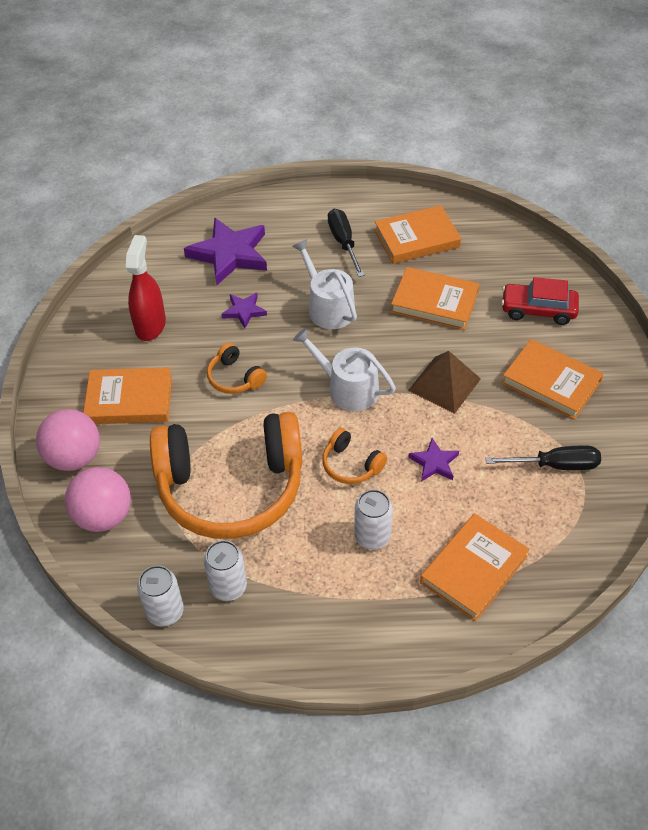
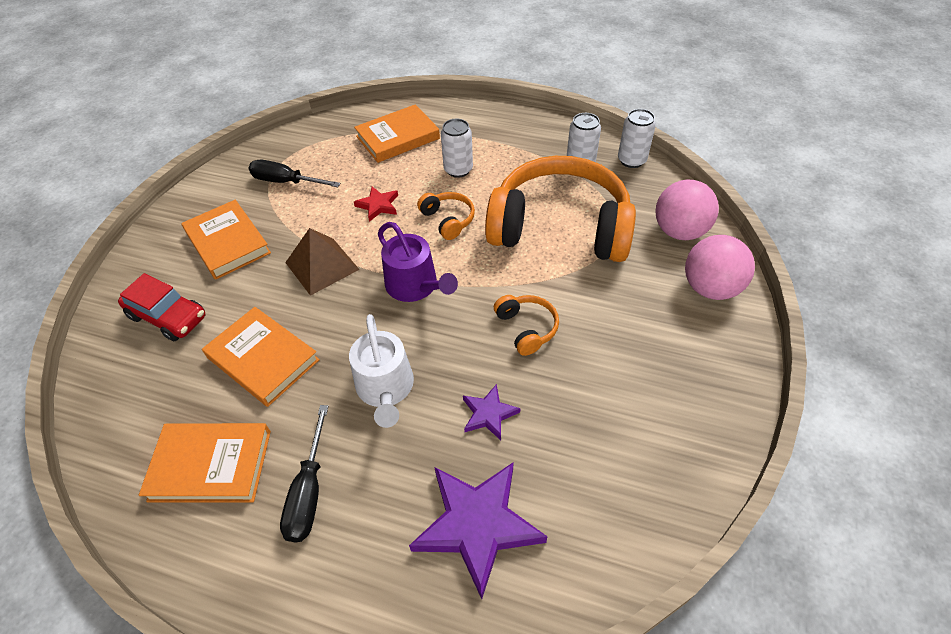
camera: 160 degrees left, 0 degrees up
(129, 400) = (649, 334): orange book -> none
(150, 325) = (614, 428): red spray bottle -> none
(347, 388) = (415, 286): white watering can -> purple watering can
(434, 463) = (378, 205): purple star -> red star

